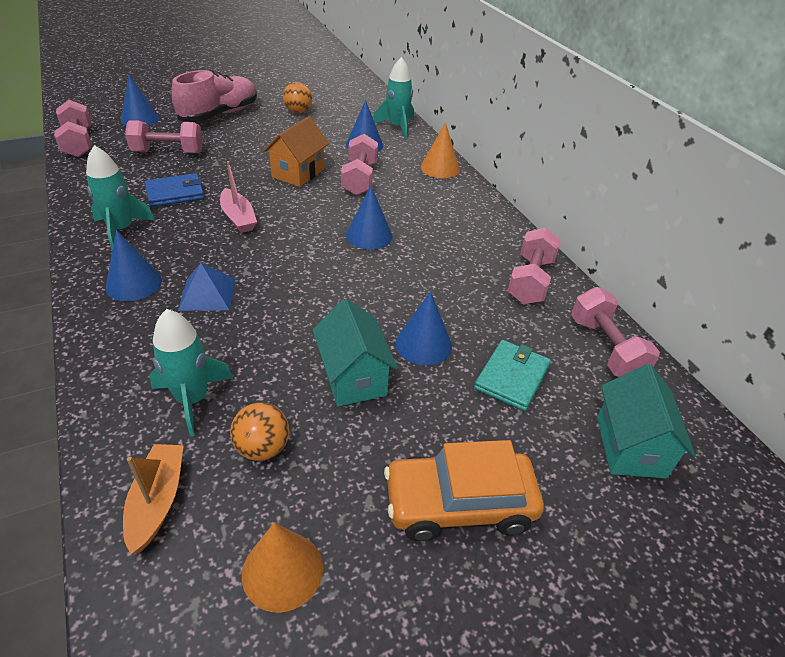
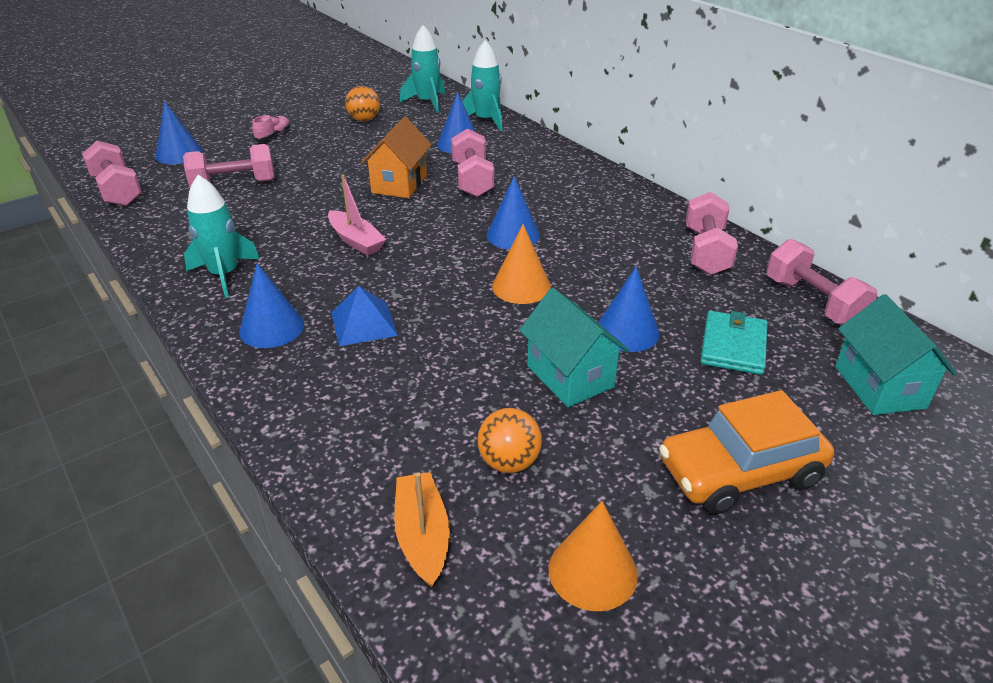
camera: 10 degrees left, 5 degrees down
(175, 193) = (267, 226): blue wallet -> none
(192, 399) = (406, 430): turquoise rocket -> turquoise rocket (427, 102)
(219, 114) = (273, 136): pink shoe -> pink shoe, size x0.43
(440, 168) = (554, 155): orange cone -> orange cone (521, 286)

